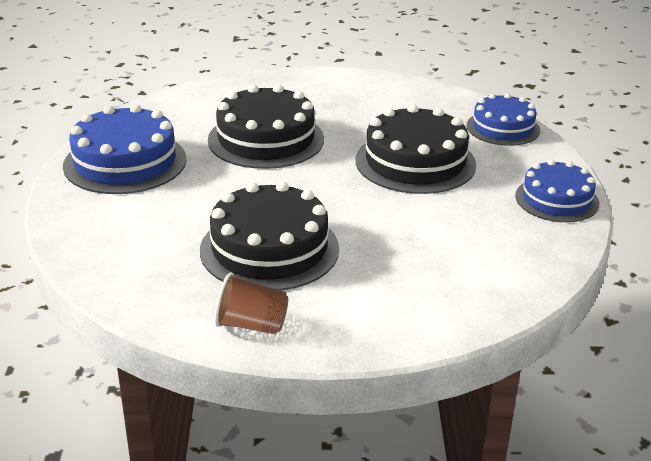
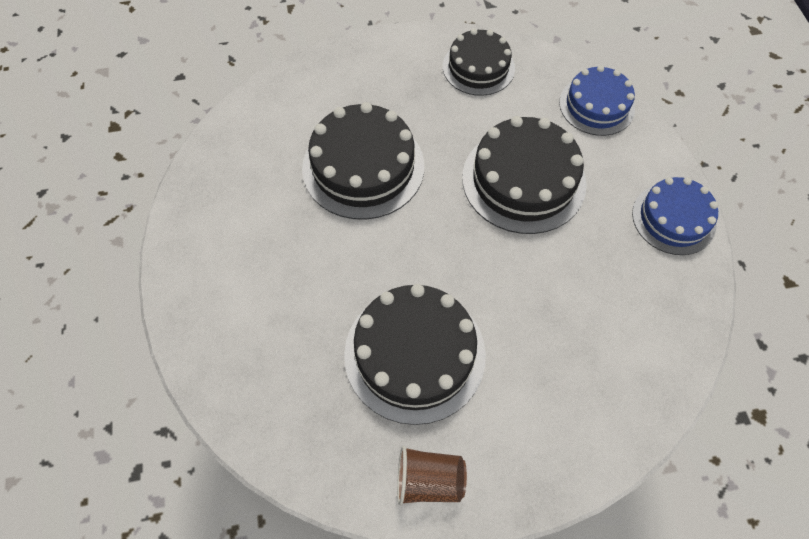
camera: 10 degrees left, 30 degrees up
(125, 162) = (227, 233): blue cake -> none
(396, 96) = (478, 67): none -> black cake

